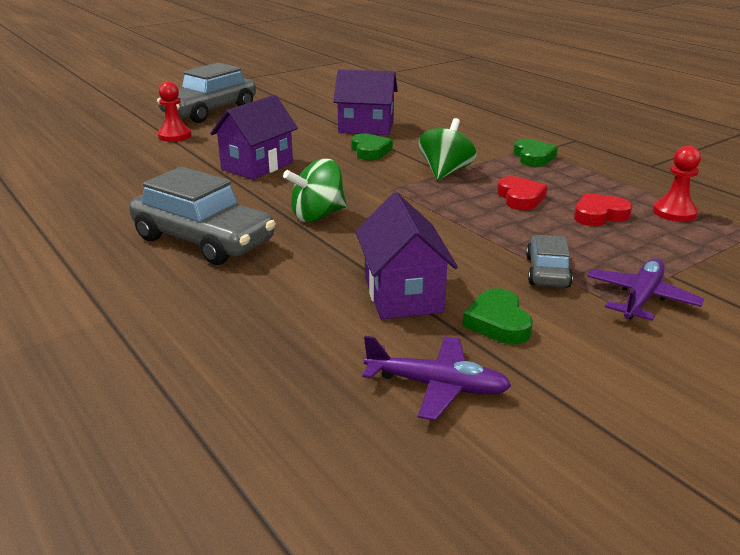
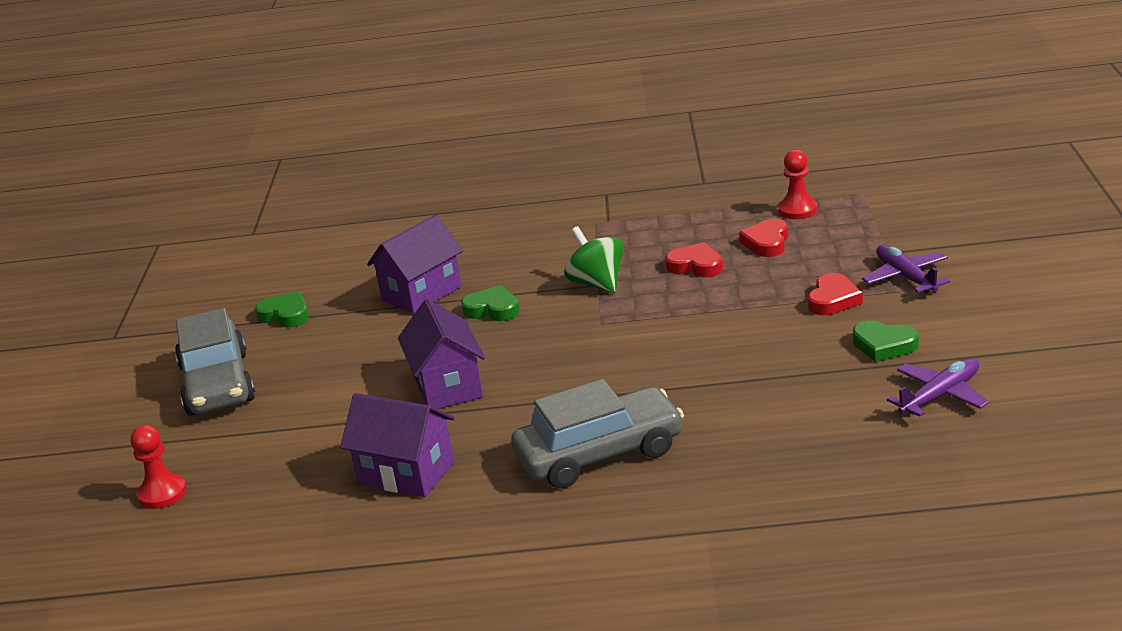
camera: 50 degrees left, 0 degrees up
(174, 136) = (275, 425): red pawn -> red pawn (162, 493)
(318, 215) = (615, 378): green spinning top -> none
(403, 294) = (806, 374): purple house -> purple house (406, 473)
(533, 157) = (618, 229): green heart -> green heart (286, 315)
(547, 272) = (833, 300): grey car -> red heart

